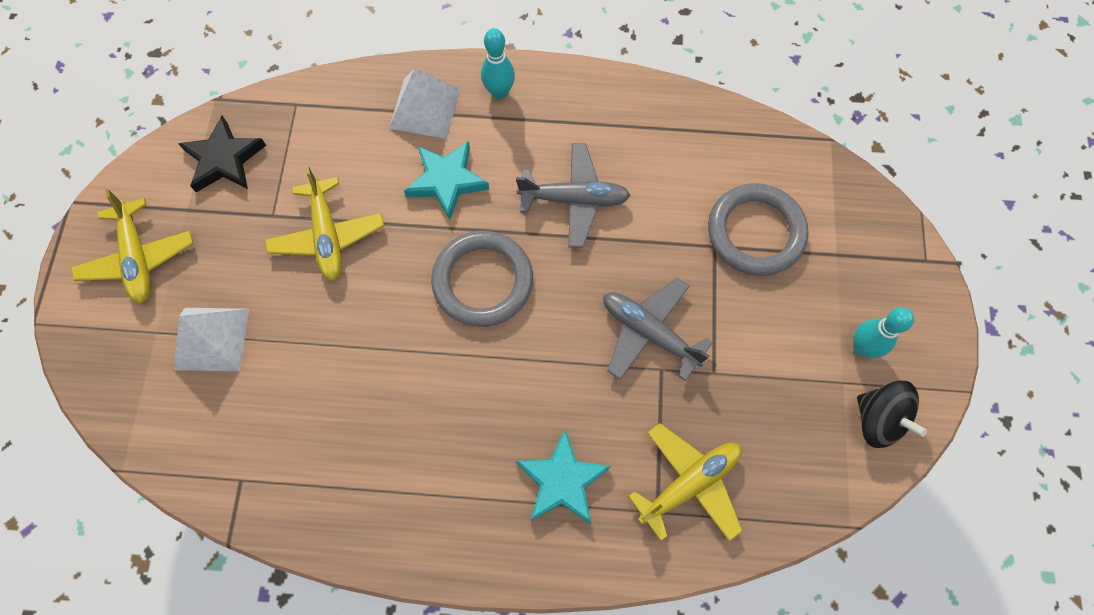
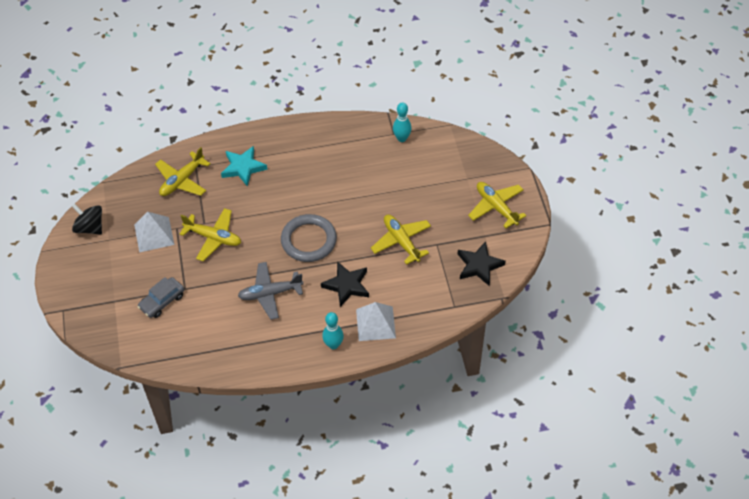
camera: 165 degrees right, 15 degrees down
(212, 339) = (437, 182): white pyramid -> white pyramid (154, 234)
(446, 181) = (347, 285): turquoise star -> black star
(649, 333) = (213, 238): grey plane -> yellow plane
(755, 232) = (162, 301): grey ring -> grey car
(861, 347) = (99, 258): turquoise bowling pin -> turquoise bowling pin (402, 138)

